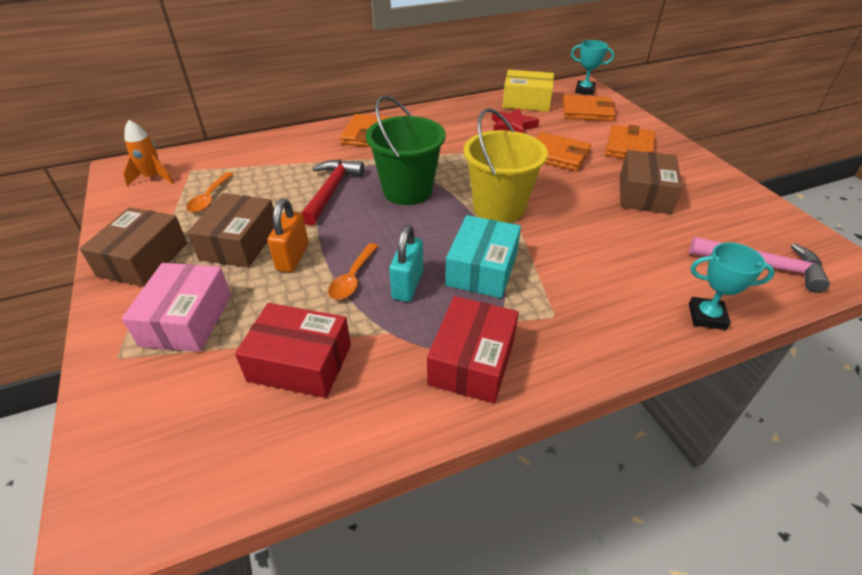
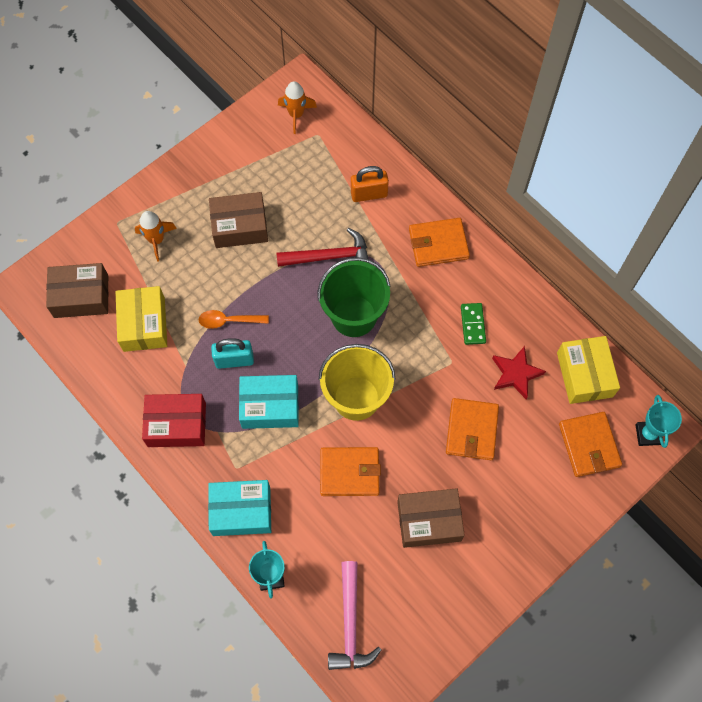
camera: 70 degrees right, 25 degrees up
(143, 259) = (200, 177): brown box -> brown box (81, 296)
(187, 319) = (156, 240): pink box -> orange rocket
(209, 198) = (285, 173): orange spoon -> none
(293, 257) = (236, 270): orange padlock -> orange padlock (369, 194)
(300, 362) = (144, 324): red box -> yellow box
(456, 135) = (472, 324): none -> green domino
(614, 324) = (241, 511): none -> turquoise box
(629, 147) = (520, 500): orange wallet -> orange wallet (349, 472)

